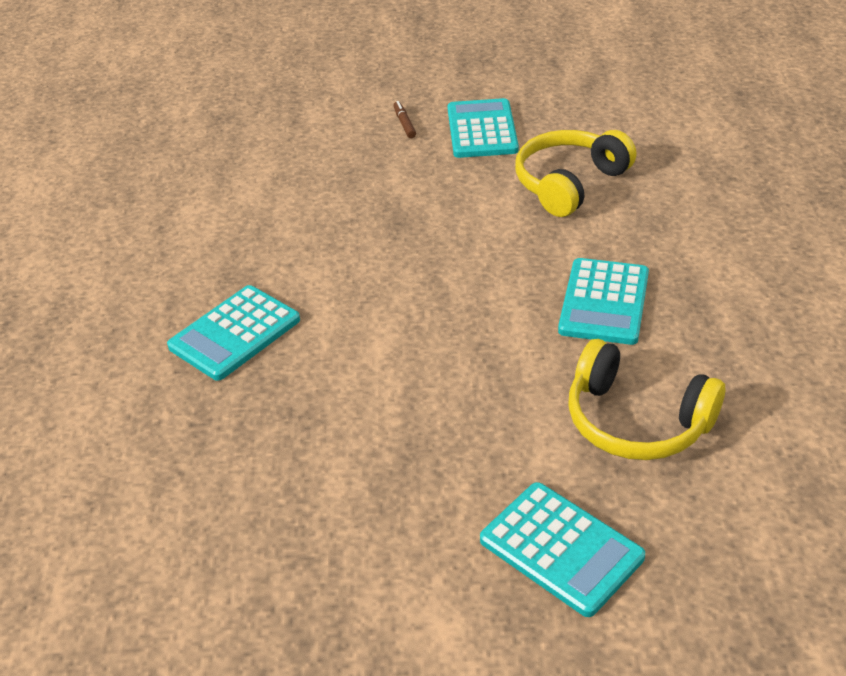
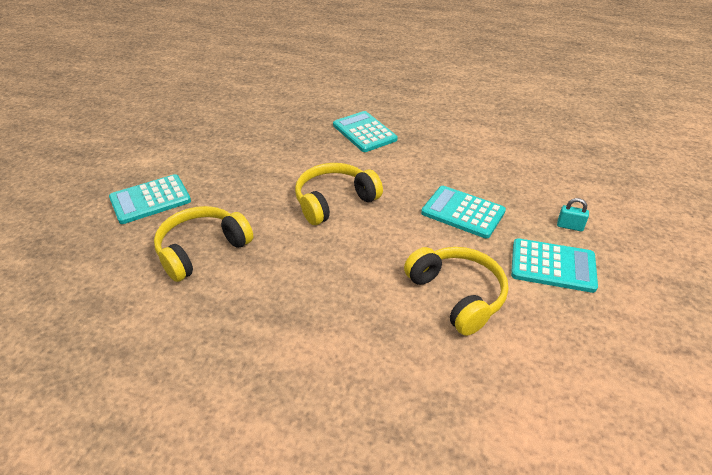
camera: 105 degrees right, 0 degrees up
(404, 124) = (569, 226): brown marker -> turquoise padlock
(449, 317) = (334, 201): none -> yellow headphones
(604, 302) = (308, 269): turquoise calculator -> turquoise calculator (463, 212)

